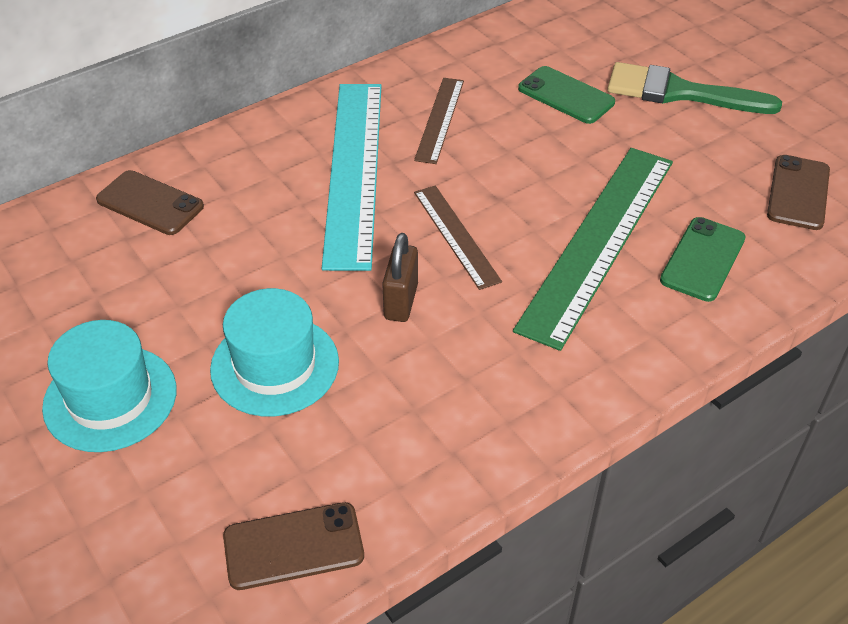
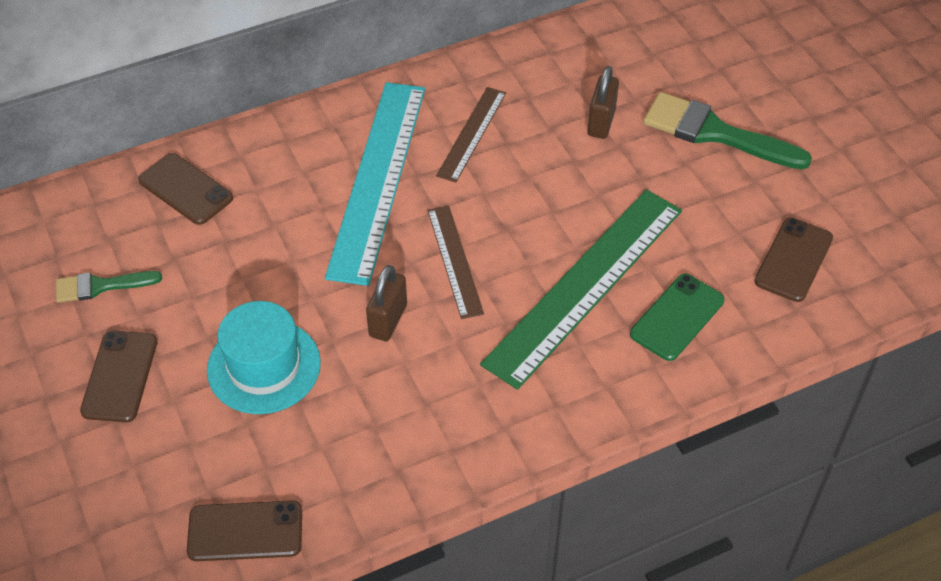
camera: 10 degrees right, 5 degrees up
(72, 308) = (101, 286): none -> green brush
(110, 398) = (119, 376): turquoise hat -> brown phone
(566, 96) = (601, 122): green phone -> brown padlock

